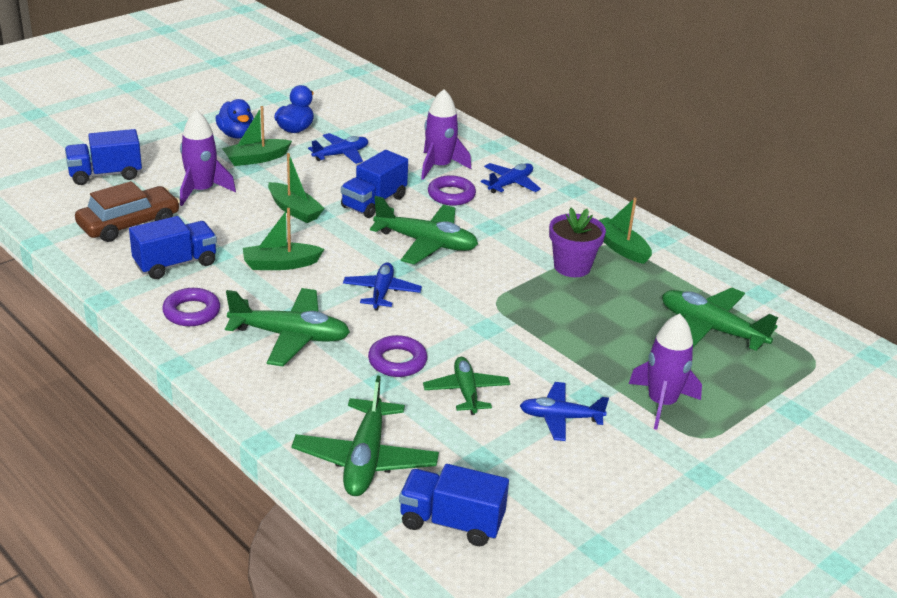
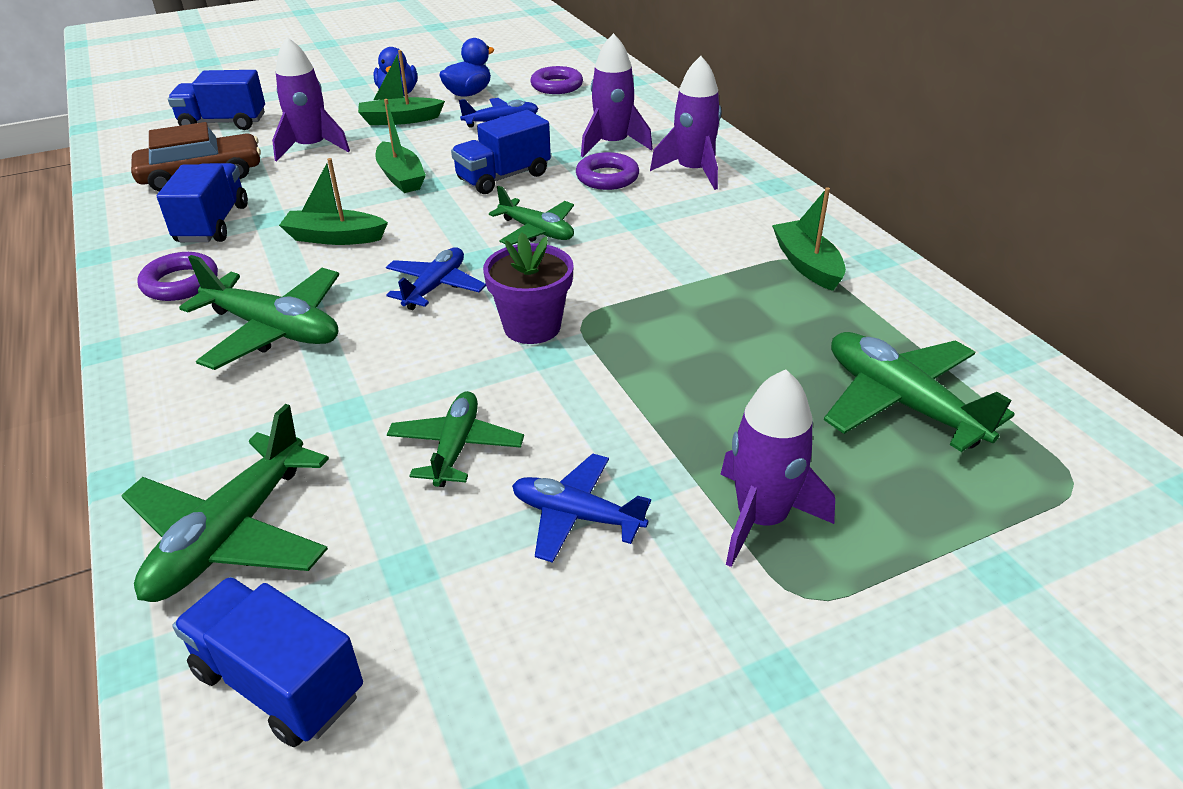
camera: 20 degrees right, 5 degrees up
(175, 264) = (212, 224): blue truck -> blue truck turned 75 degrees counterclockwise
(397, 361) = (389, 385): purple ring -> purple ring (557, 86)
(426, 243) = (536, 231): green plane -> green plane, size x0.65
(510, 184) = (693, 171): blue plane -> purple rocket
(572, 267) = (721, 283): purple flower pot -> purple flower pot (532, 327)

